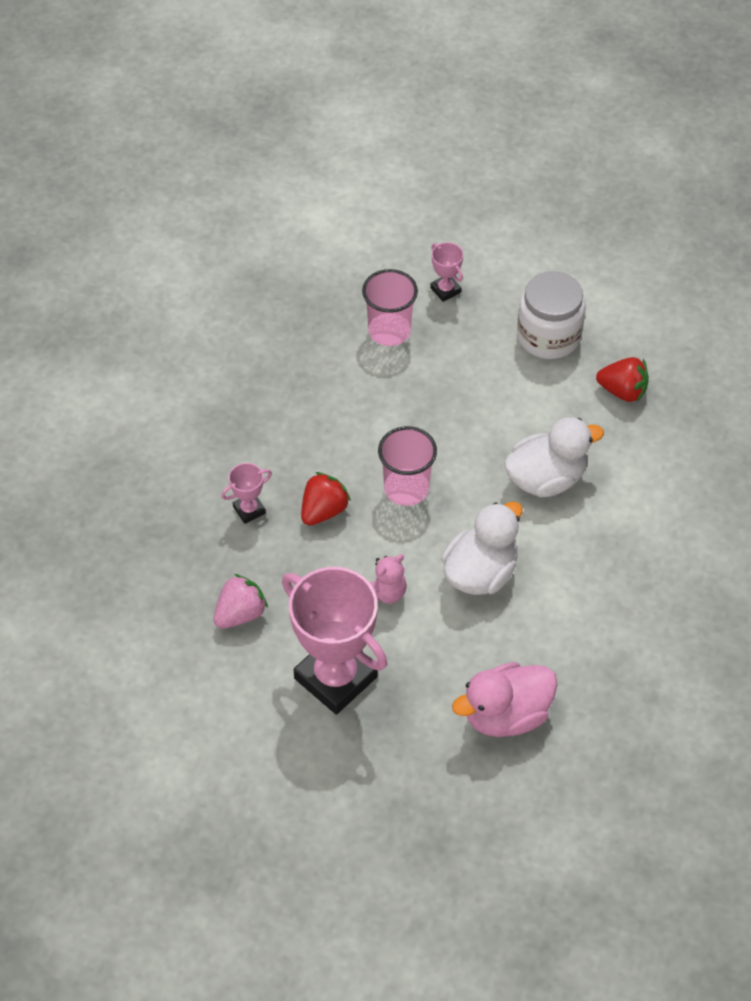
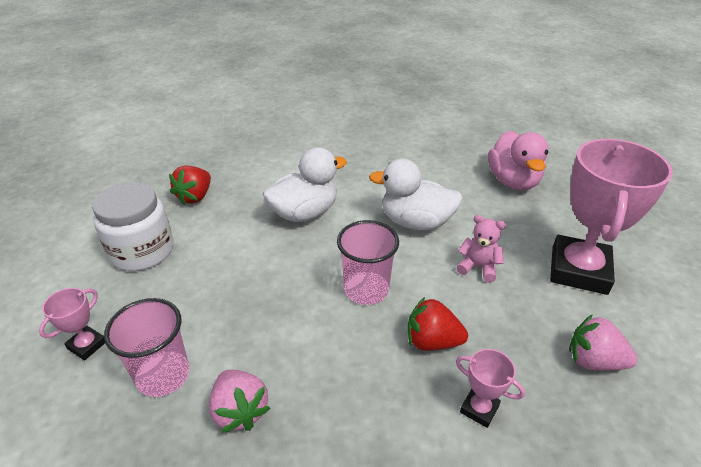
camera: 115 degrees left, 15 degrees down
(332, 369) = (240, 411): none -> pink strawberry
(506, 715) = (513, 181): pink duck -> pink duck turned 45 degrees clockwise
(546, 479) = (304, 213): white duck -> white duck turned 105 degrees clockwise
(622, 391) = (195, 197): red strawberry -> red strawberry turned 150 degrees counterclockwise

